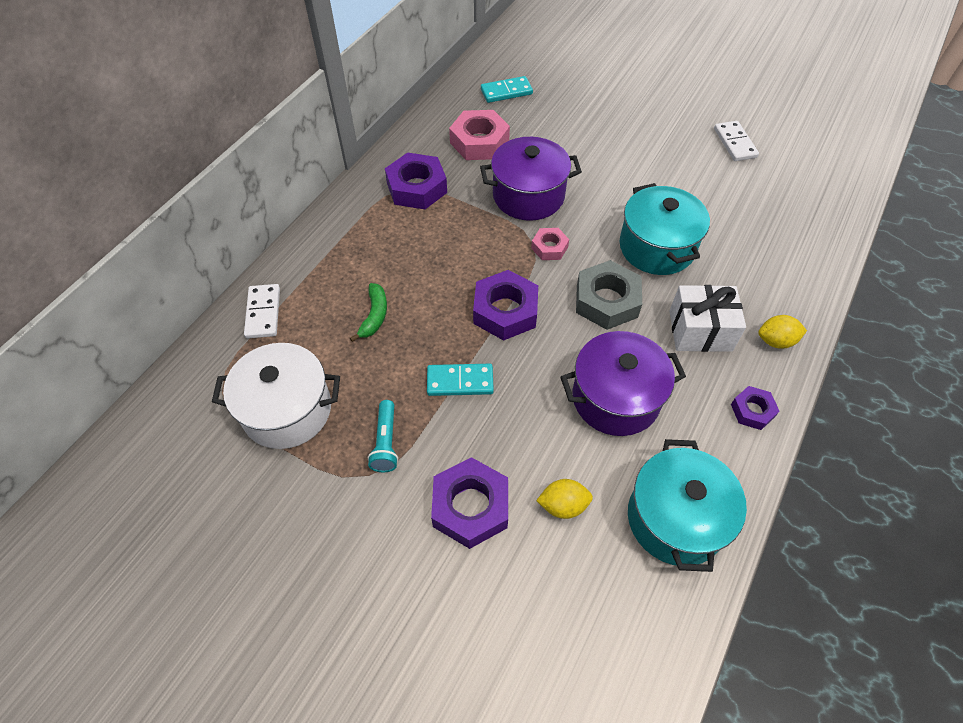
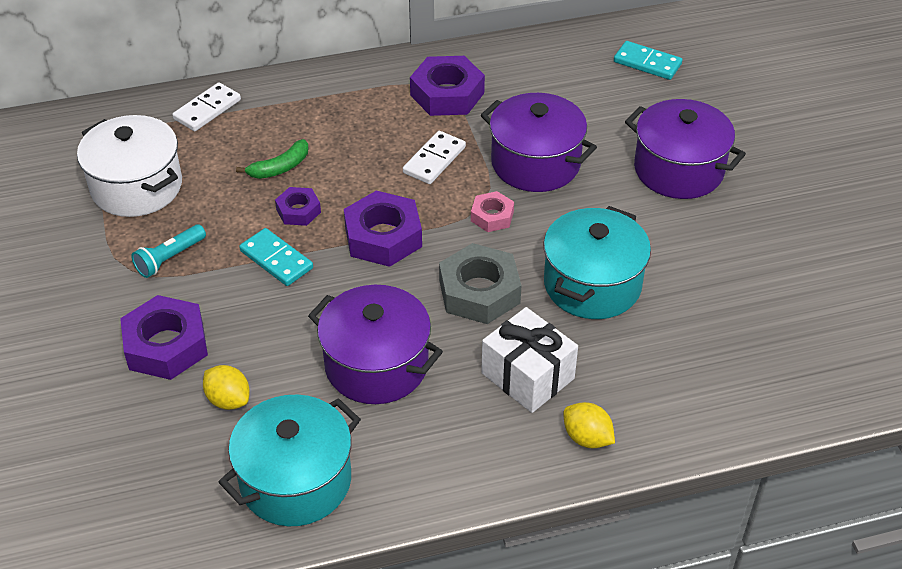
camera: 45 degrees right, 10 degrees down
(479, 142) = (556, 91): pink nut -> none
(607, 145) = (678, 170): none -> purple pot
(735, 143) = (824, 254): white domino -> white domino (434, 160)
(752, 411) = (477, 468): purple nut -> purple nut (298, 211)

